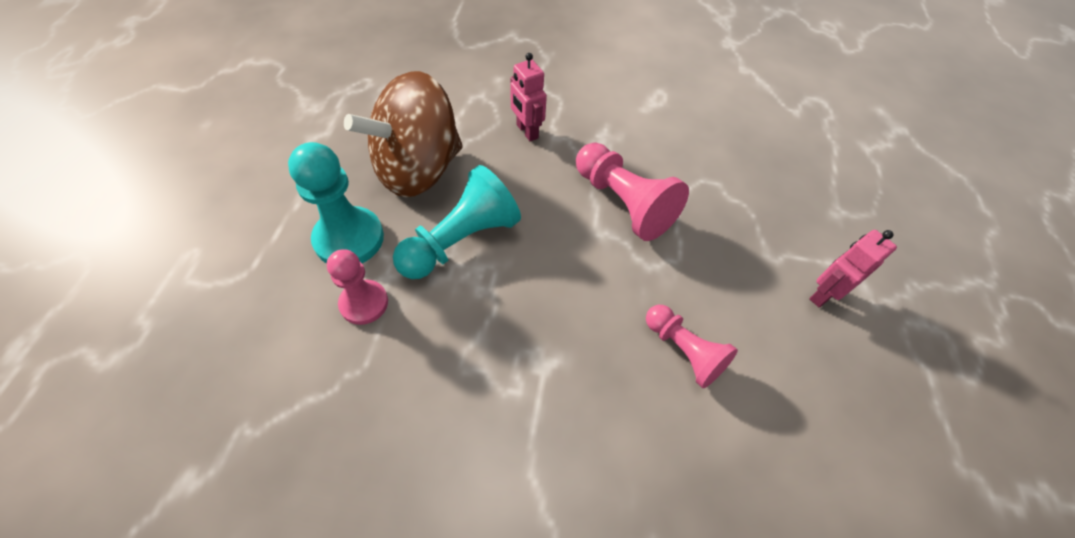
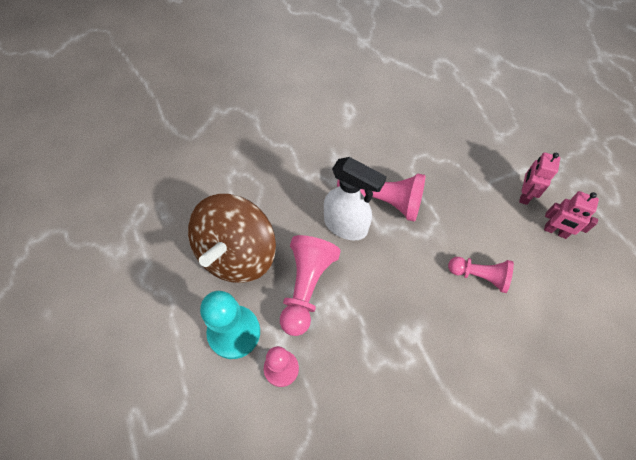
camera: 30 degrees left, 5 degrees up
(461, 241) = (306, 287): turquoise pawn -> pink pawn
(527, 131) = (286, 183): pink robot -> pink robot (555, 231)
(558, 206) = (346, 226): none -> white spray bottle

